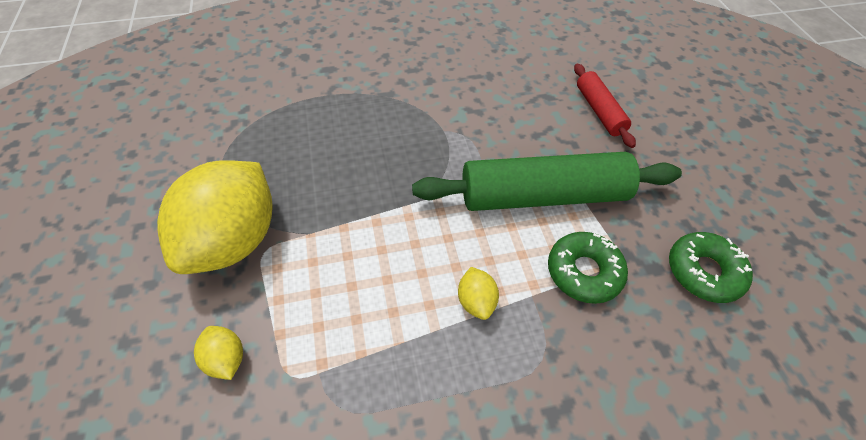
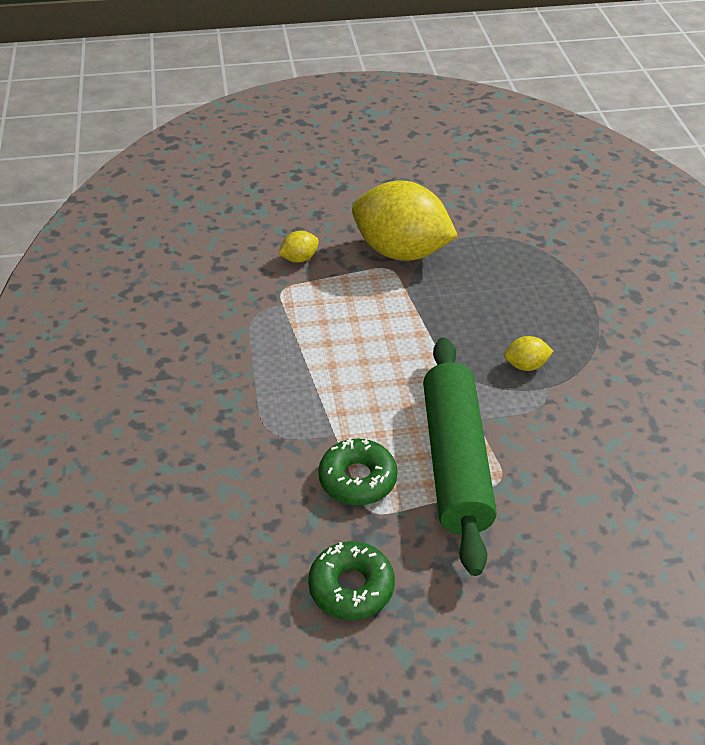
camera: 95 degrees right, 10 degrees down
(476, 301) = (332, 395): yellow lemon -> yellow lemon (525, 365)
(599, 111) = (606, 546): red rolling pin -> none

